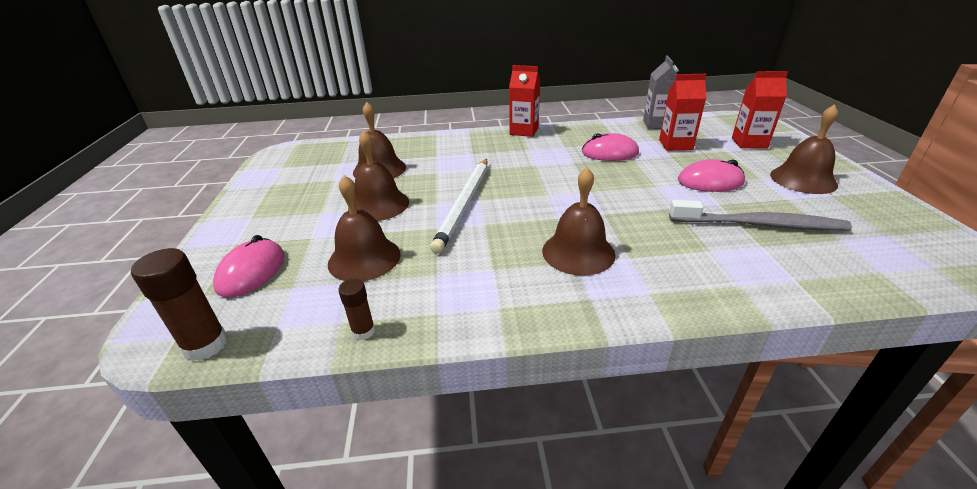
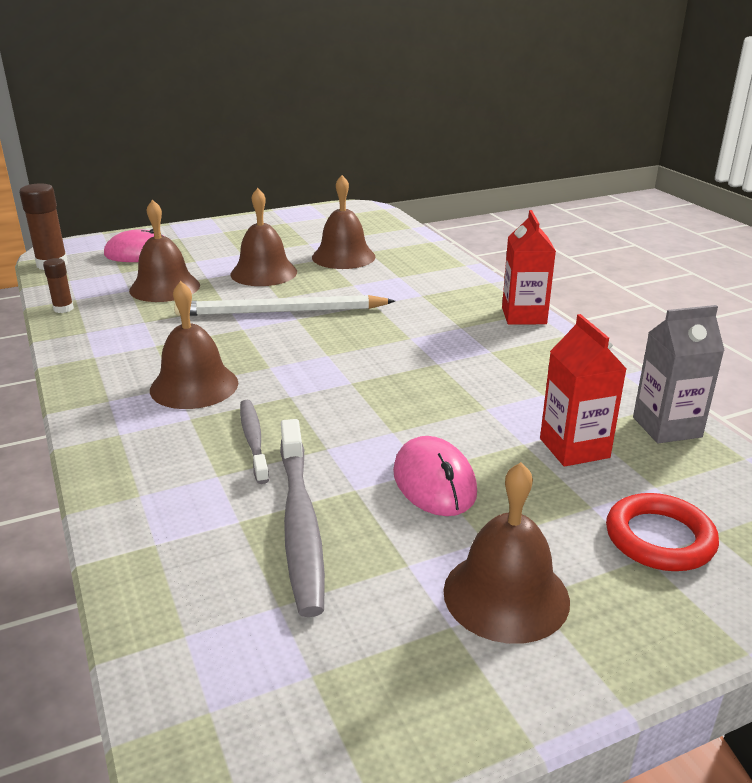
camera: 70 degrees right, 5 degrees down
(609, 153) = (491, 388): pink mouse -> none
(664, 232) = (253, 440): none -> grey toothbrush
(749, 143) = (659, 538): red carton -> red ring

